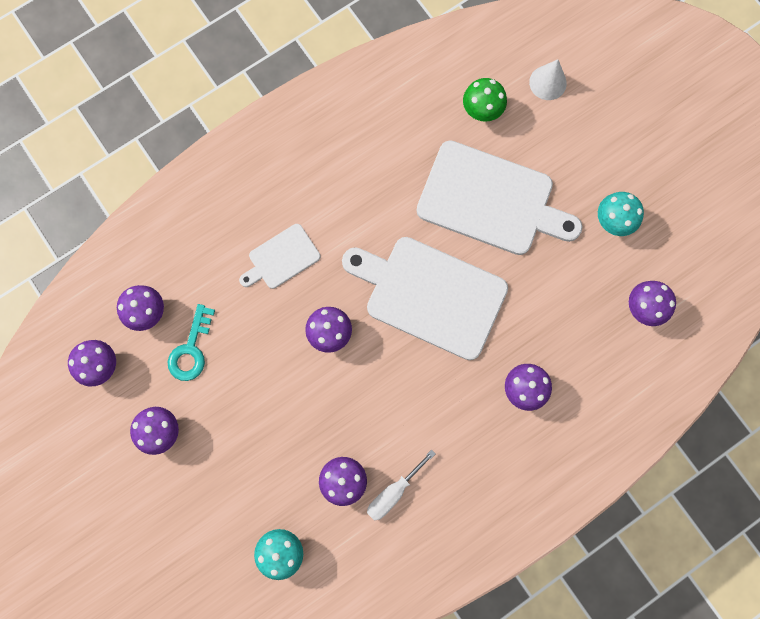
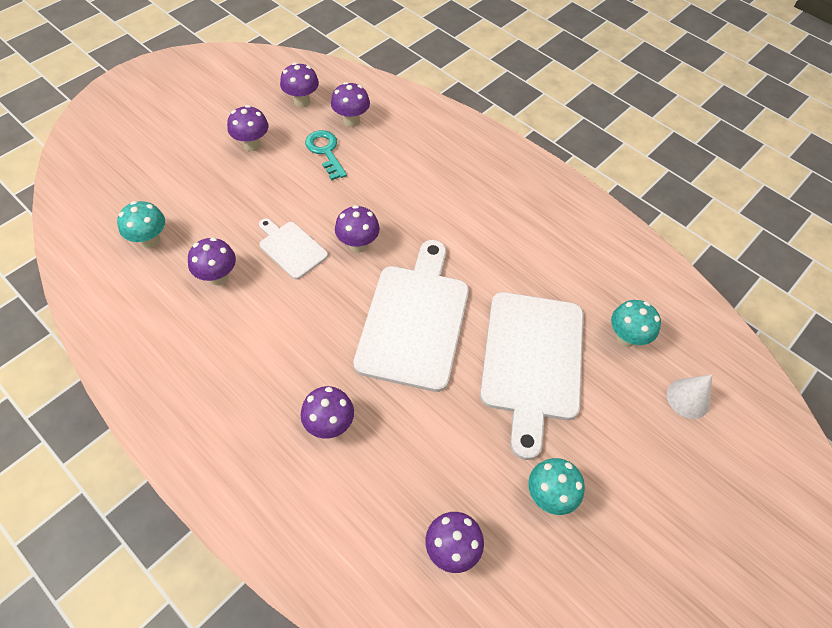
camera: 75 degrees right, 20 degrees down
(191, 349) = (325, 151): turquoise key -> turquoise key turned 60 degrees clockwise
(281, 258) = (421, 198): white cutting board -> white cutting board (291, 248)
(393, 492) = (209, 319): white screwdriver -> none
(481, 112) = (626, 337): green mushroom -> turquoise mushroom

